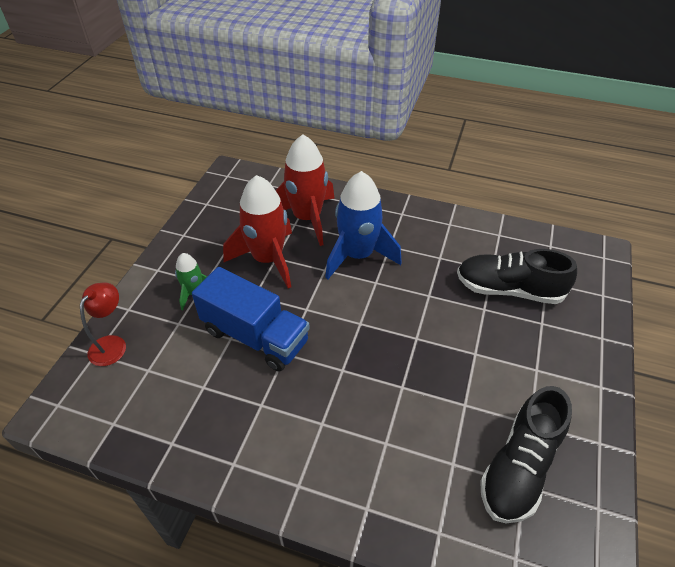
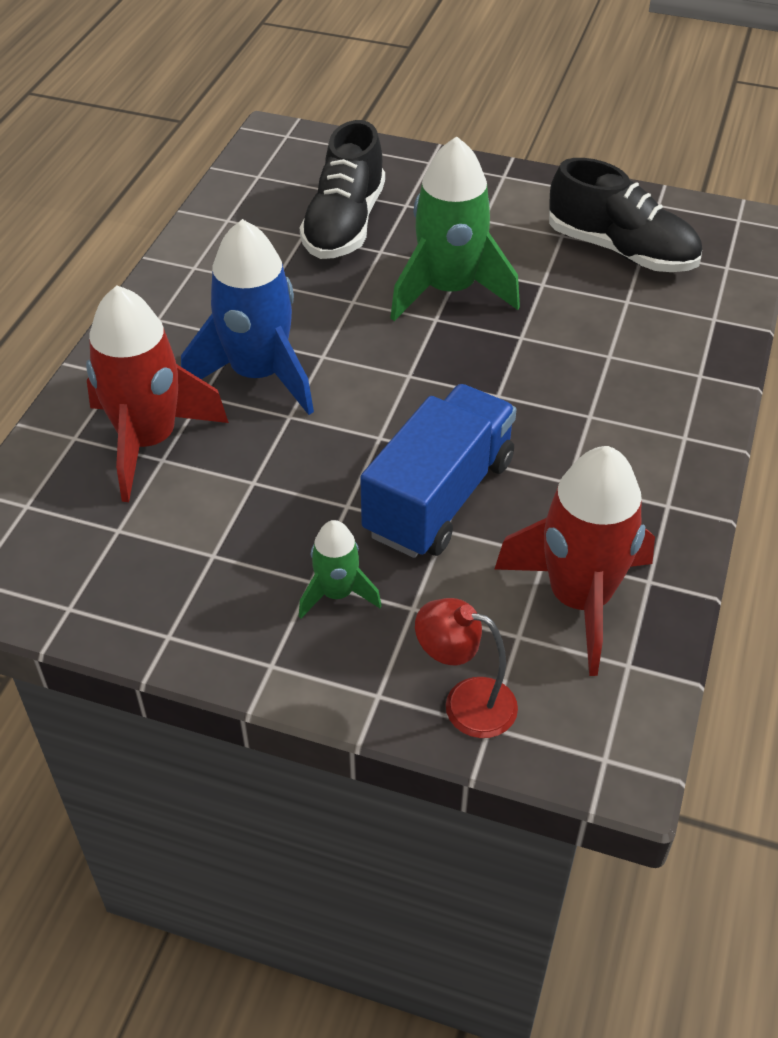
camera: 90 degrees left, 0 degrees up
(268, 259) = (257, 492): red rocket -> red rocket (579, 599)
(447, 346) = (449, 290): none -> green rocket

